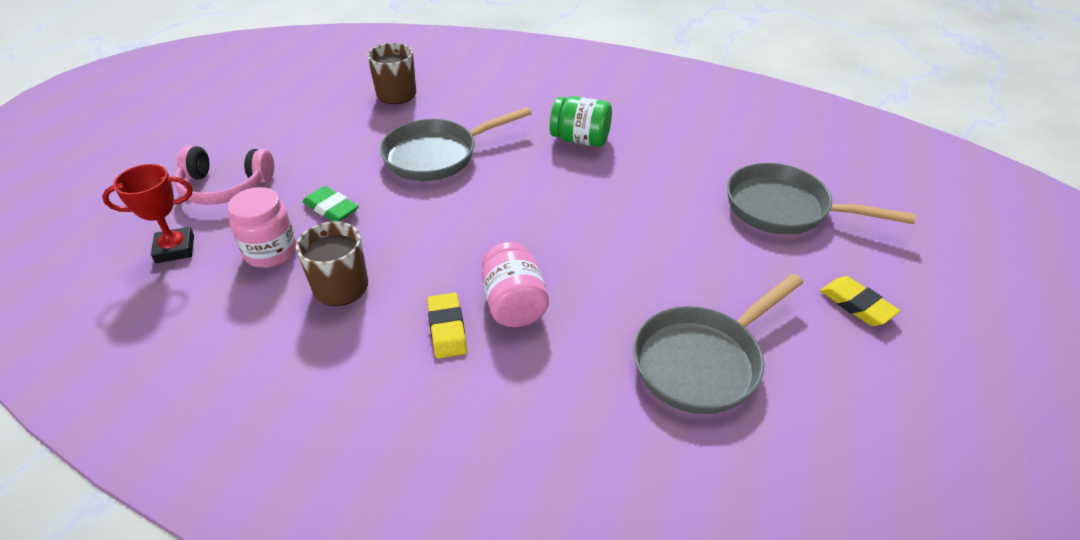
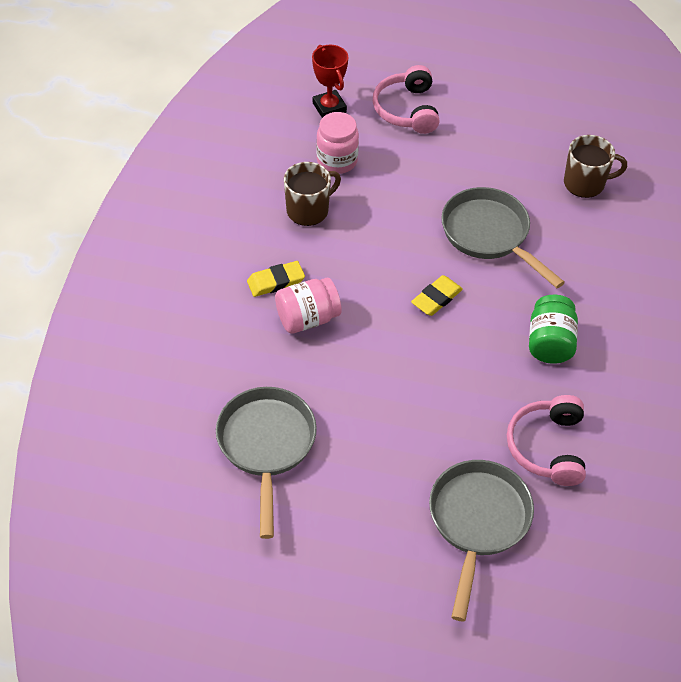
camera: 80 degrees right, 10 degrees up
(331, 208) = (396, 181): green eraser -> none
(697, 157) = (547, 447): none -> pink headphones
(703, 361) = (266, 446): grey pan -> grey pan turned 45 degrees clockwise
(857, 305) = (349, 567): yellow eraser -> yellow eraser (436, 298)

